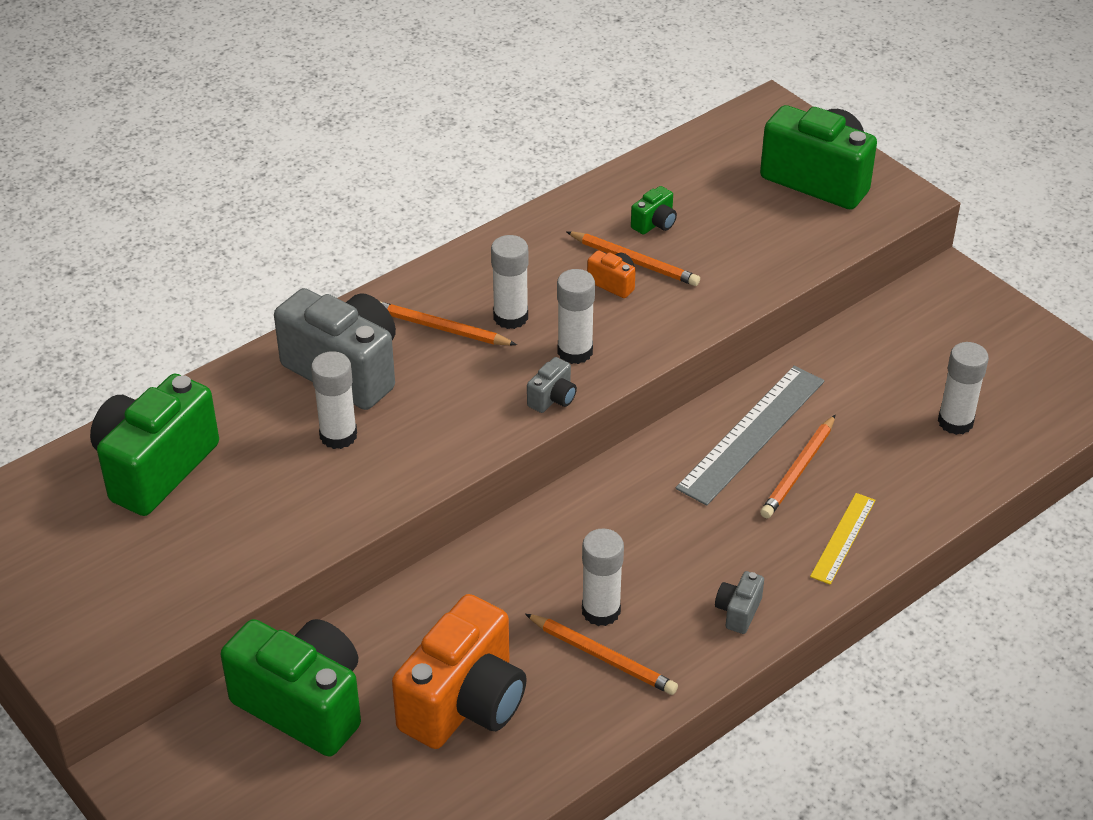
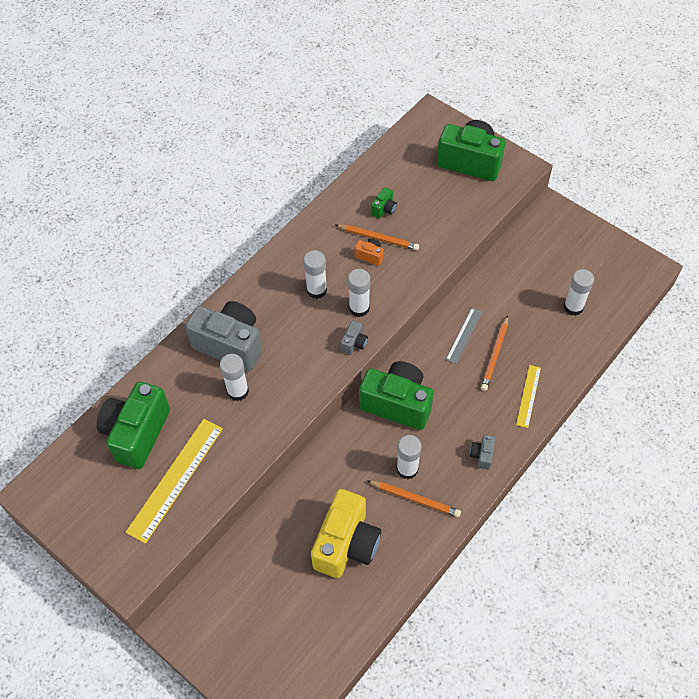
camera: 10 degrees left, 15 degrees up
(198, 540) = (175, 479): none -> yellow ruler
(303, 705) = (257, 563): green camera -> green camera (397, 404)
(440, 328) = (278, 305): orange pencil -> none
(464, 703) = (346, 544): orange camera -> yellow camera
(752, 434) = (464, 335): grey ruler -> grey ruler, size x0.55

